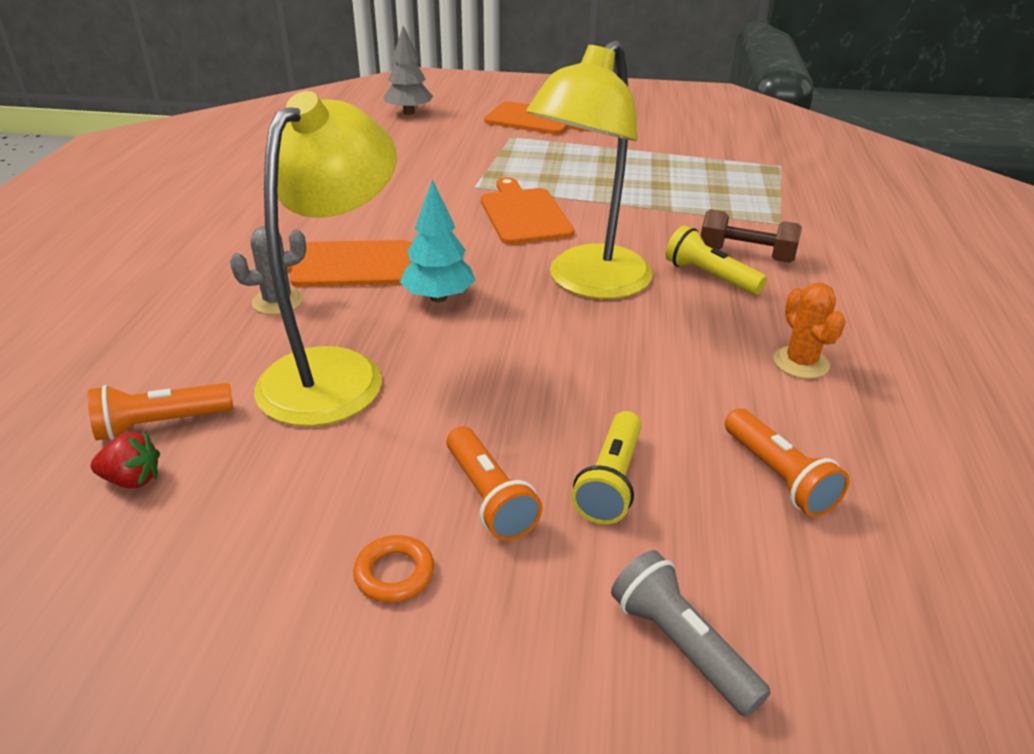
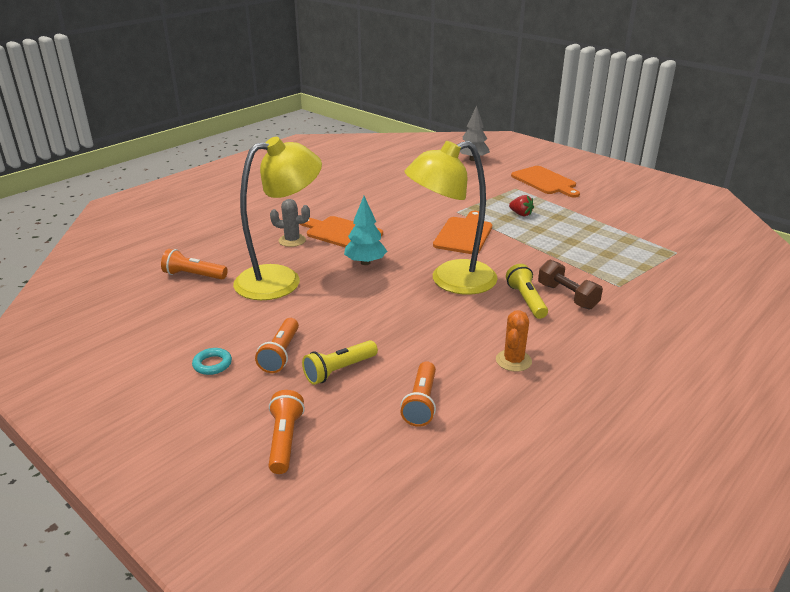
camera: 35 degrees right, 5 degrees down
(132, 479) = (163, 292): red strawberry -> red strawberry (521, 214)
(394, 573) = (212, 364): orange ring -> turquoise ring
(681, 645) = (285, 440): grey flashlight -> orange flashlight

